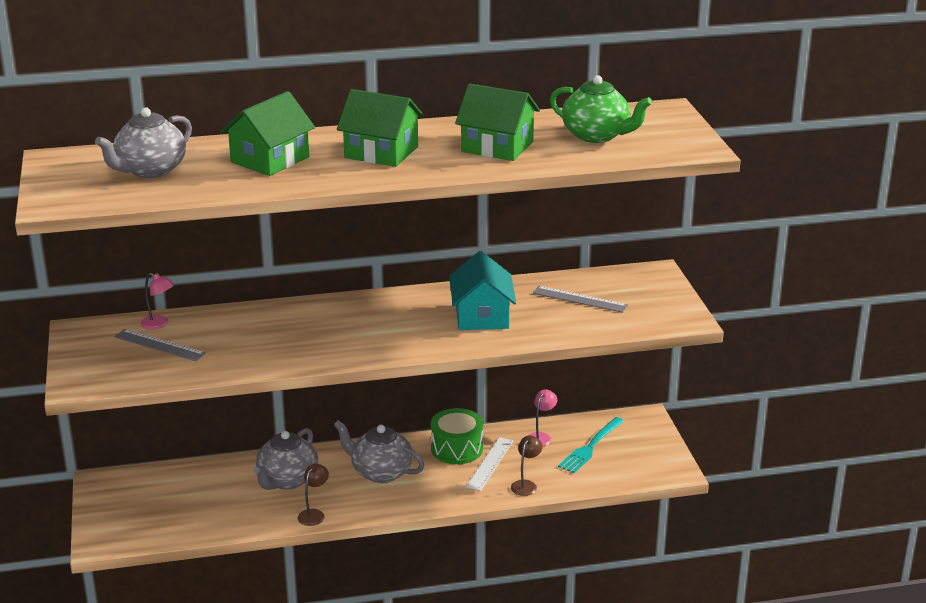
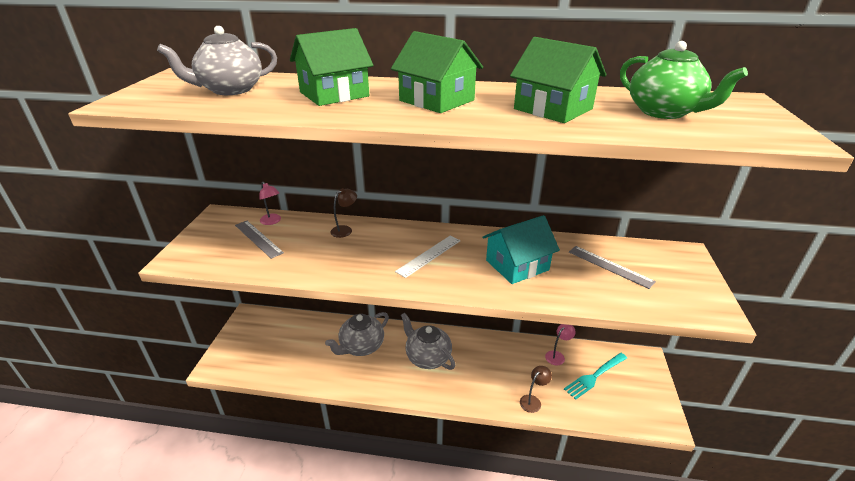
camera: 20 degrees right, 5 degrees up
(314, 514) = (364, 383): brown lamp -> brown lamp (345, 230)
(457, 449) = (490, 350): green drum -> none
(482, 316) = (517, 265): turquoise house -> turquoise house turned 45 degrees clockwise
(490, 463) = (510, 371): white ruler -> white ruler (429, 255)

